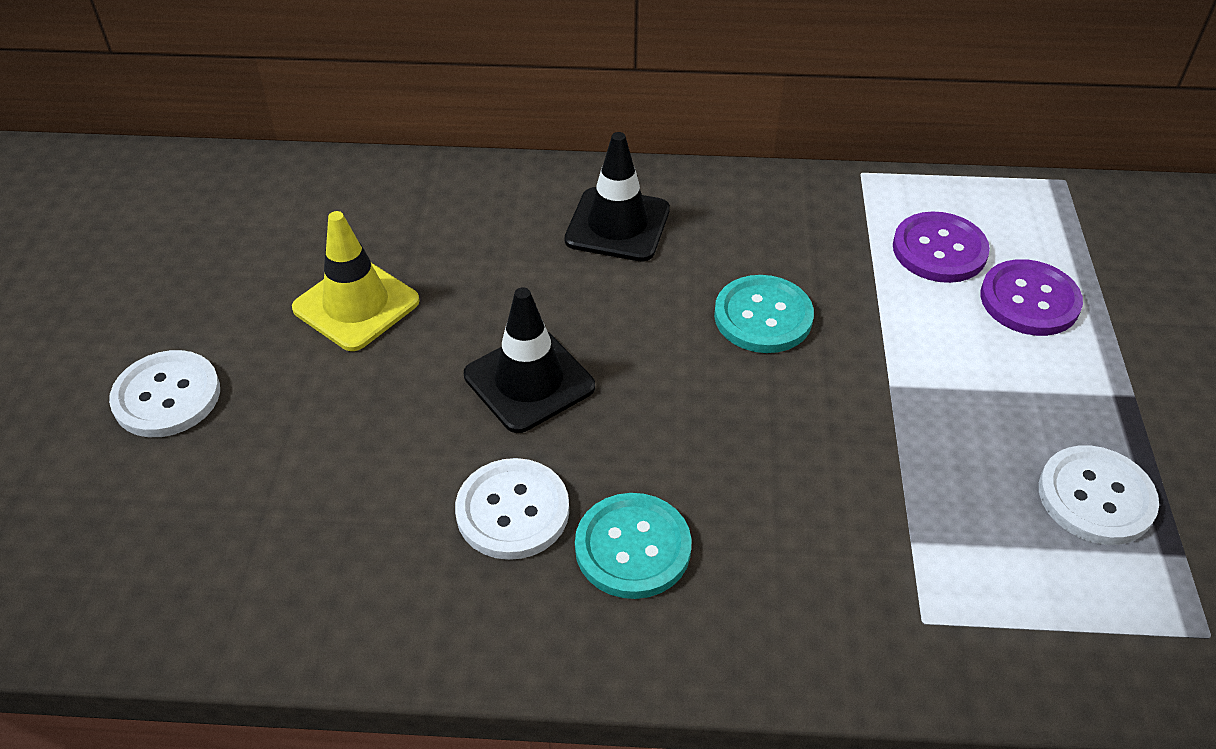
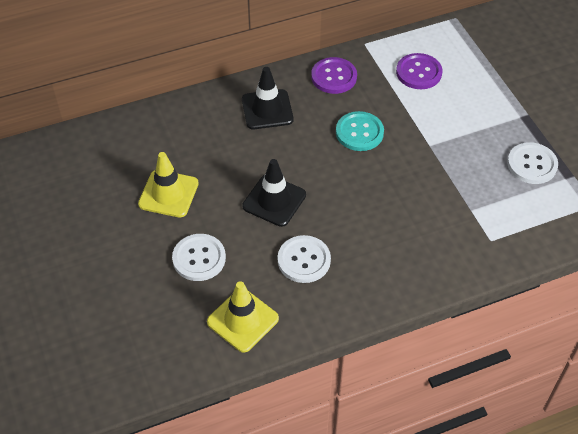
camera: 25 degrees left, 5 degrees up
(167, 396) = (109, 270): white button -> white button (199, 258)
(324, 580) = (242, 320): none -> yellow traffic cone
(632, 548) = (363, 256): turquoise button -> none
(1029, 300) = (468, 84): purple button -> purple button (334, 77)

